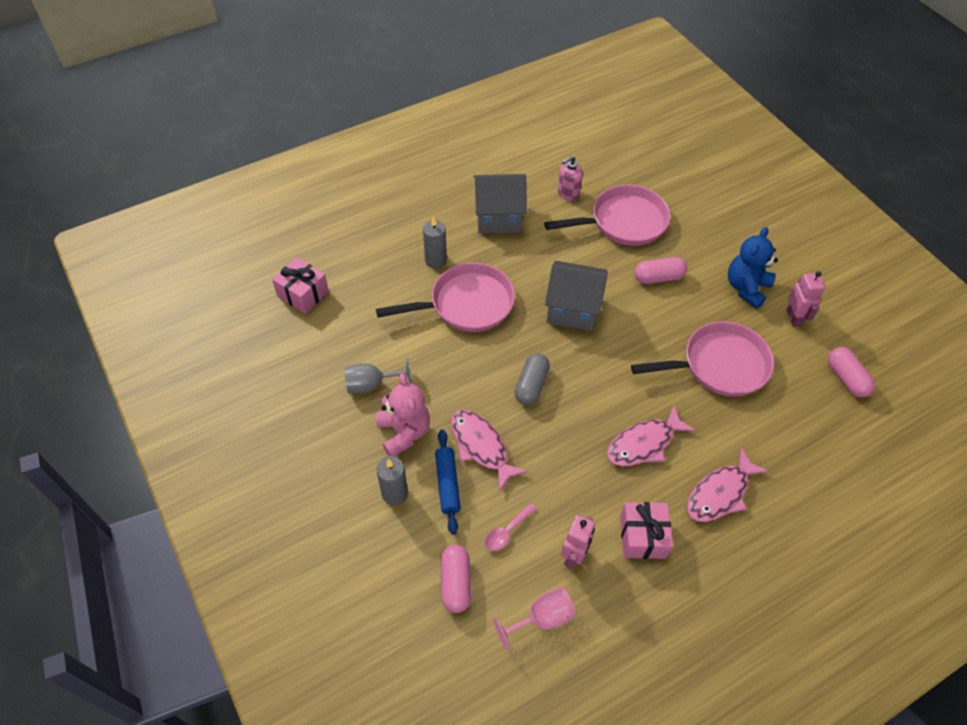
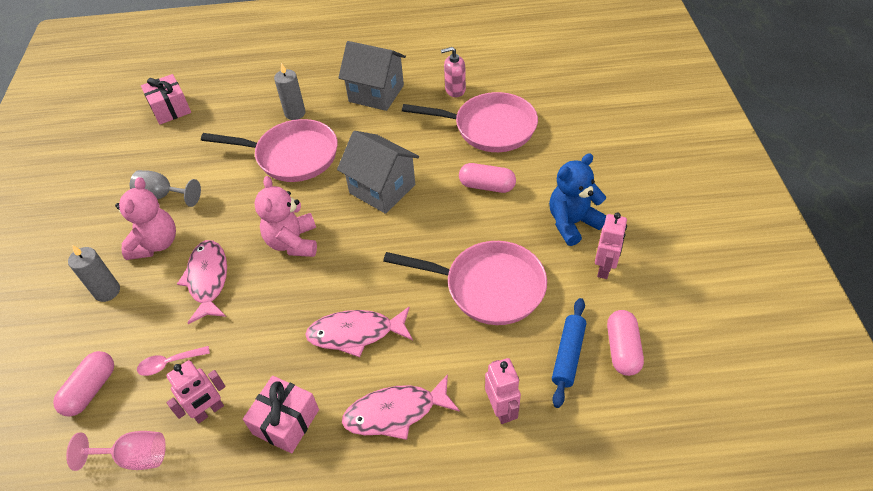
camera: 30 degrees right, 5 degrees down
(447, 484) = (154, 300): blue rolling pin -> blue rolling pin (568, 355)
(531, 385) = (293, 242): grey capsule -> pink teddy bear
(793, 458) = (501, 409): none -> pink robot

